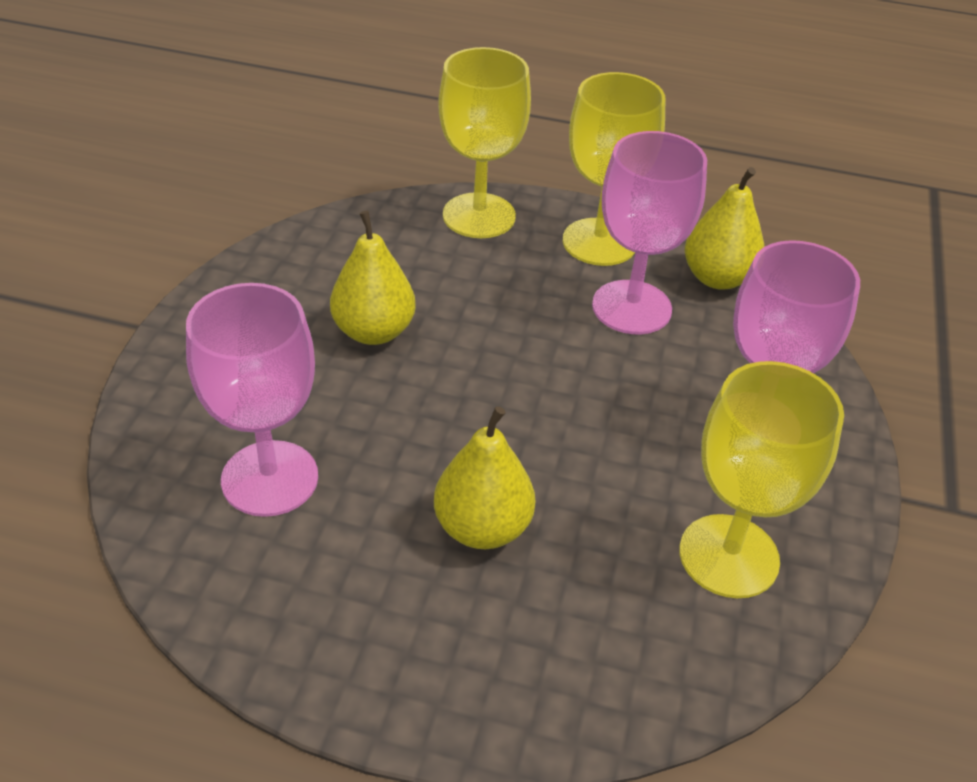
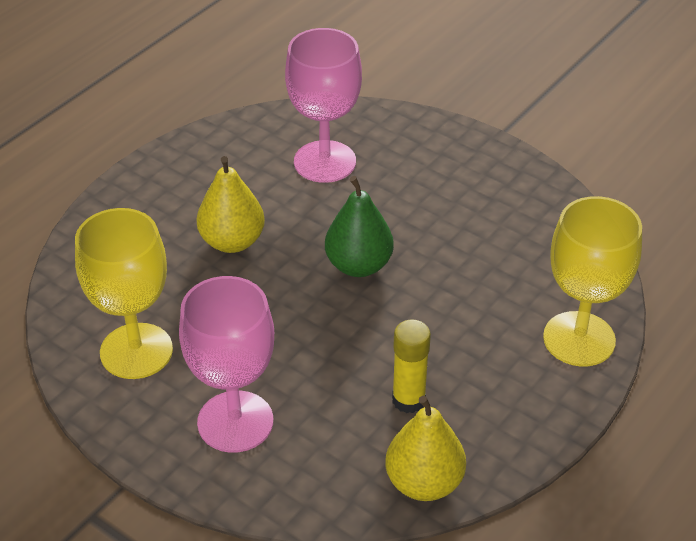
camera: 115 degrees right, 0 degrees up
(374, 331) = (444, 236): yellow pear -> none
(461, 391) = (358, 265): none -> green pear
(599, 242) = (510, 413): yellow goblet -> none
(631, 307) = (408, 400): pink goblet -> yellow glue stick

